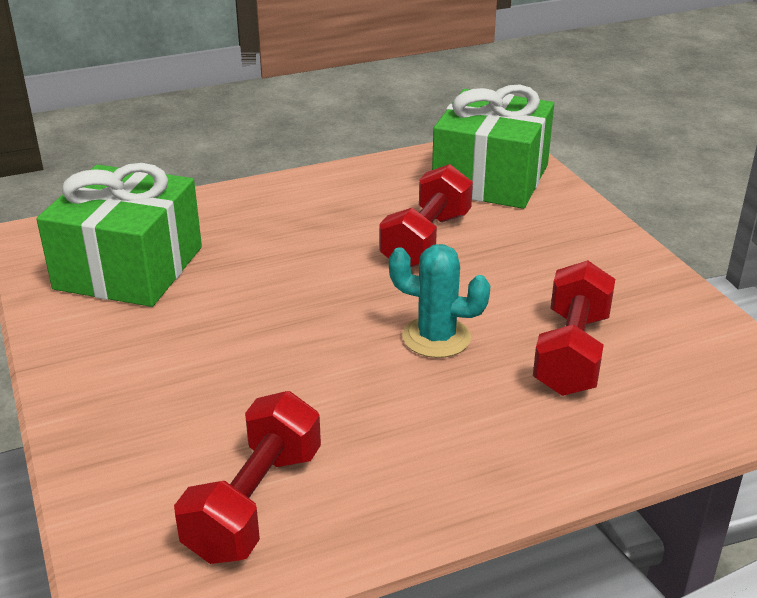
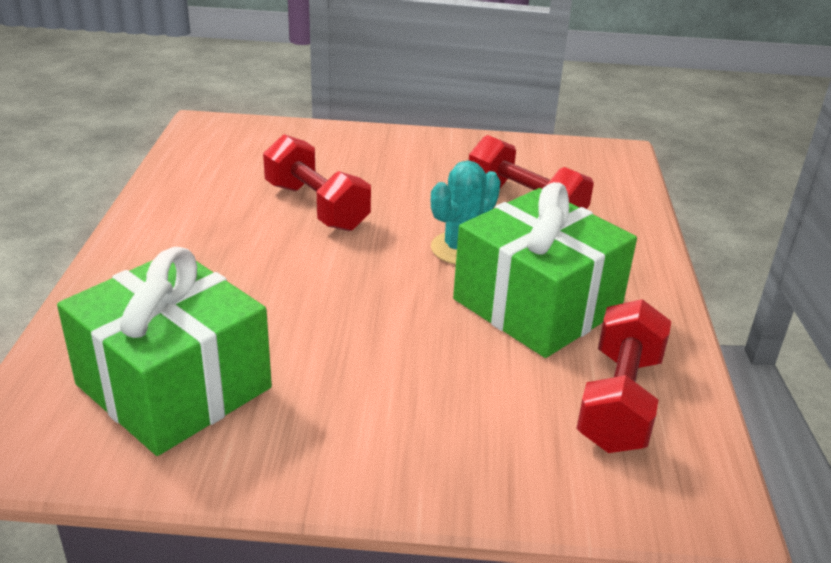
camera: 65 degrees left, 0 degrees up
(255, 503) = (619, 401): red dumbbell -> red dumbbell turned 60 degrees clockwise
(490, 178) = (253, 148): green gift -> green gift (537, 305)

